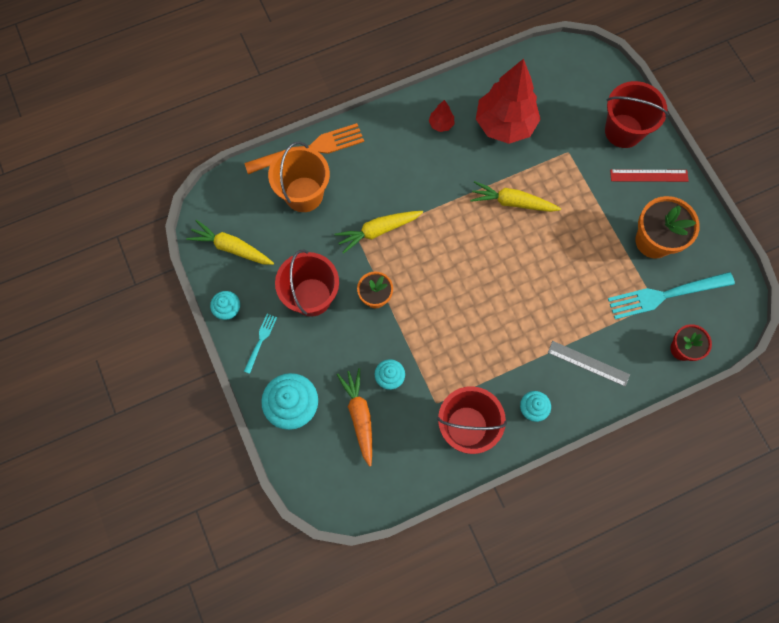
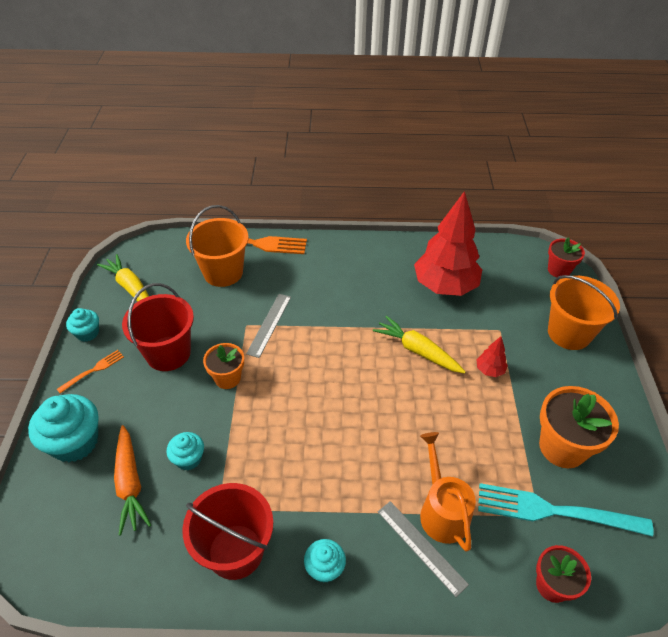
camera: 25 degrees right, 25 degrees down
(260, 341) = (93, 370): turquoise fork -> orange fork
(359, 416) = (130, 483): orange carrot -> orange carrot turned 150 degrees clockwise
(378, 231) = (269, 324): yellow carrot -> grey ruler
(441, 124) = (383, 265): red tree -> red tree (489, 370)
(590, 330) = (441, 510): none -> orange watering can
(592, 64) = (559, 270): none -> red flower pot
(623, 131) = (569, 333): red bucket -> orange bucket
(649, 175) = (582, 382): red ruler -> none

